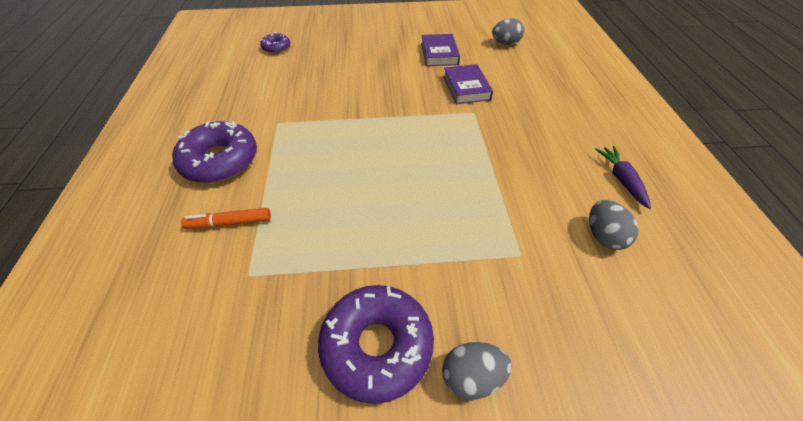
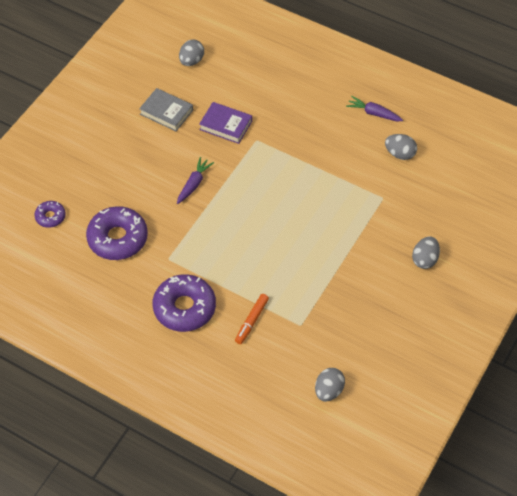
camera: 55 degrees left, 5 degrees up
(136, 378) = (328, 391): none -> grey egg
(377, 345) = (384, 287): purple donut -> purple donut (117, 238)
(380, 99) = (194, 184): none -> purple carrot
(439, 54) = (166, 112): purple book -> grey book

